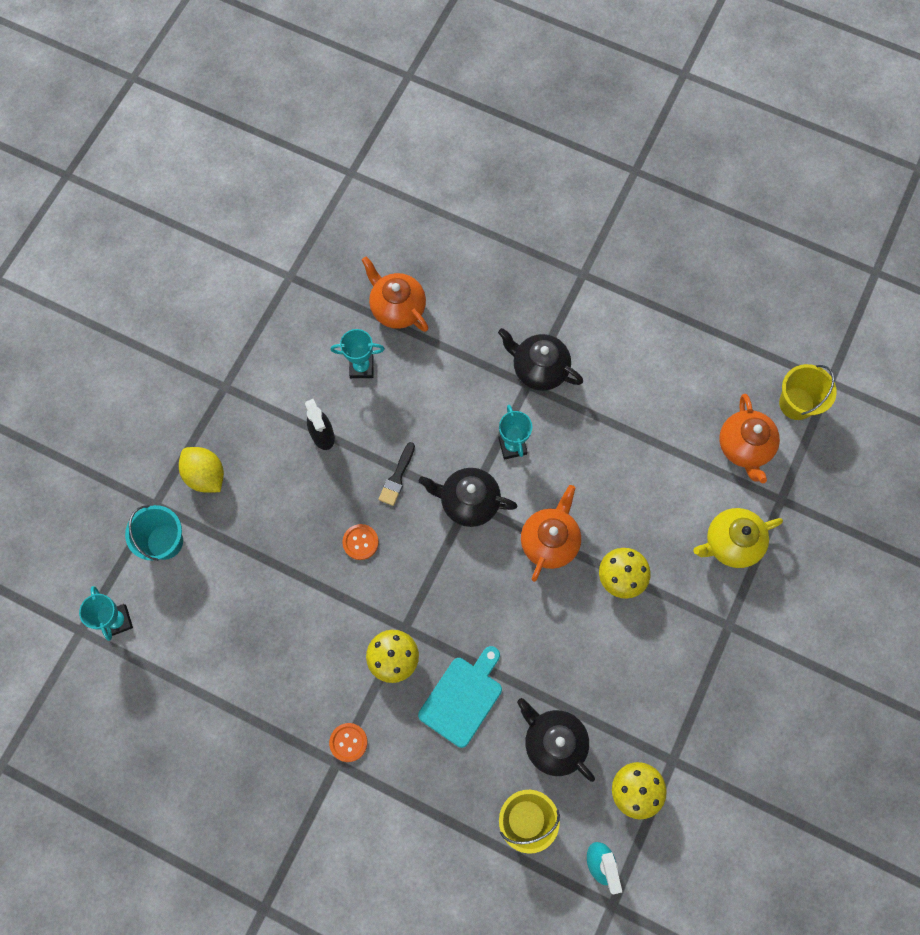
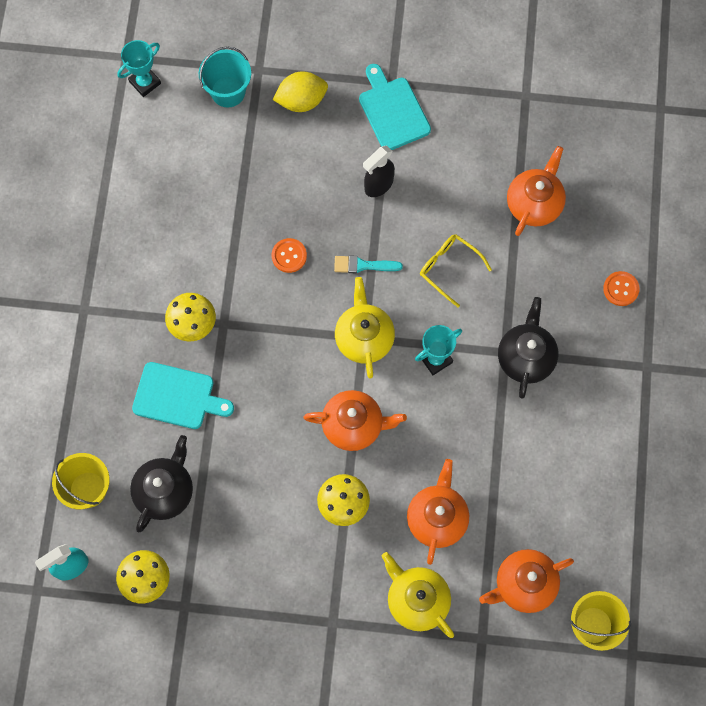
camera: 70 degrees right, 0 degrees up
(206, 475) = (301, 100): yellow lemon -> yellow lemon turned 45 degrees clockwise
(253, 396) = (392, 111): none -> turquoise cutting board
(348, 742) = (105, 312): orange button -> orange button (621, 289)
(361, 367) = (460, 194): turquoise trophy -> none
(397, 477) = (363, 265): black brush -> turquoise brush
(430, 403) = (449, 268): none -> yellow glasses
(468, 502) = (364, 338): black teapot -> yellow teapot
(661, 498) = (437, 518): none -> orange teapot

